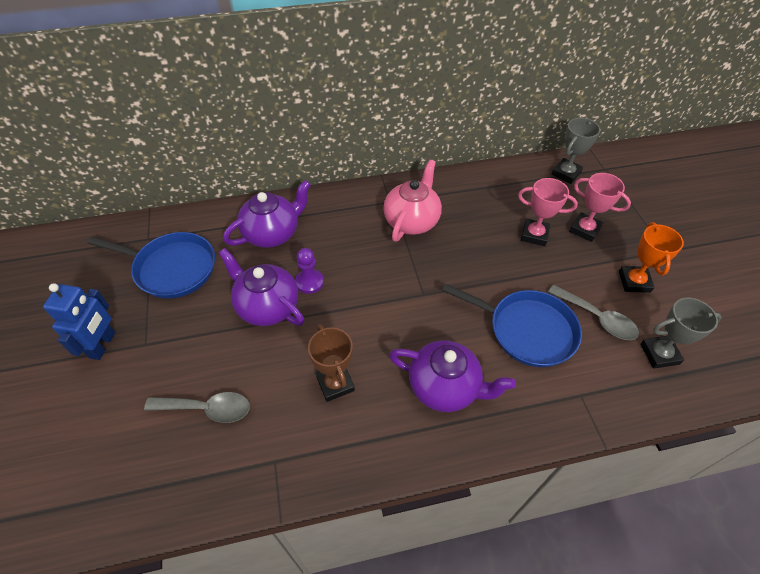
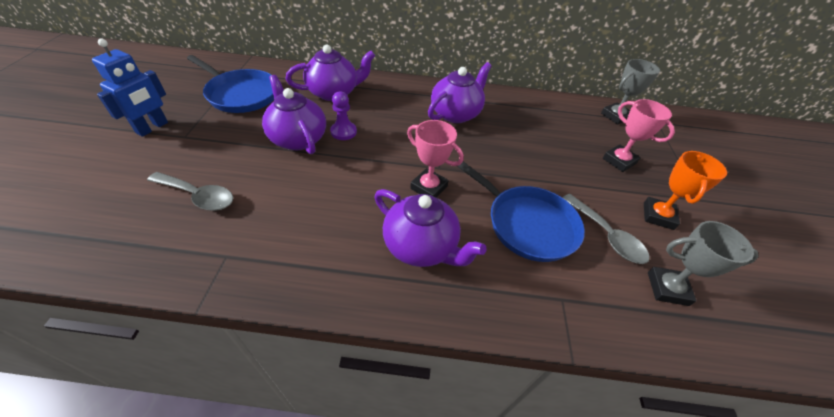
camera: 15 degrees right, 5 degrees down
(335, 384) = (319, 211): brown trophy -> none
(412, 221) = (456, 114): pink teapot -> purple teapot
(534, 235) = (566, 152): pink trophy -> pink trophy (429, 187)

